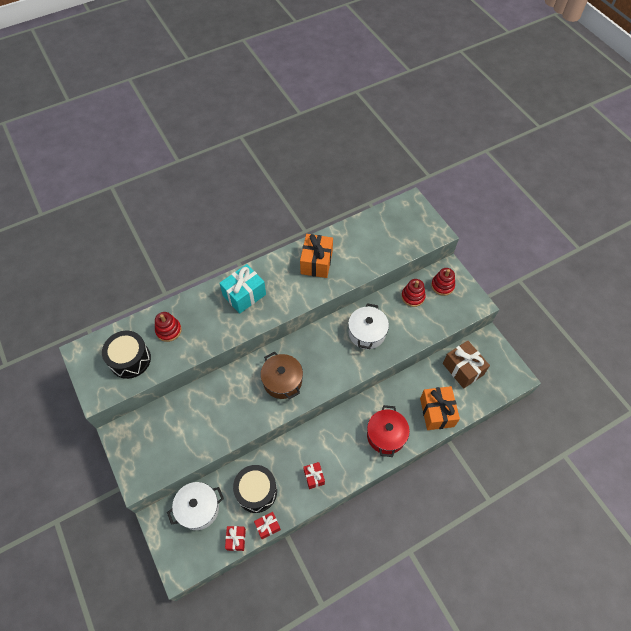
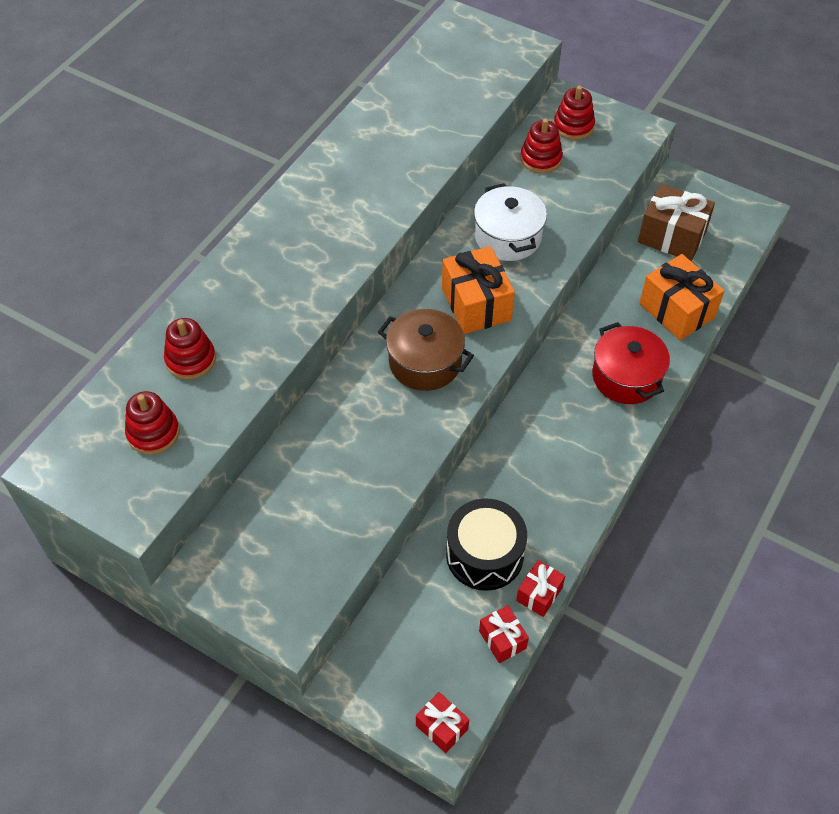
camera: 30 degrees left, 5 degrees down
(130, 359) = (153, 433): black drum -> red stacking toy
(198, 508) = (408, 630): white pot -> none
(244, 295) = (284, 253): turquoise gift -> none
(314, 477) = (560, 488): red gift -> red gift (442, 727)
(316, 262) = (369, 159): orange gift -> orange gift (476, 304)

